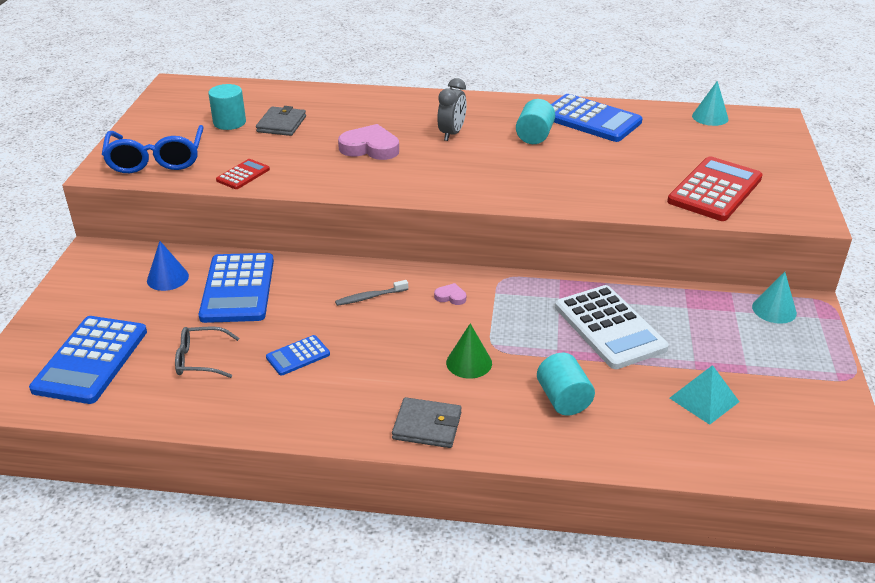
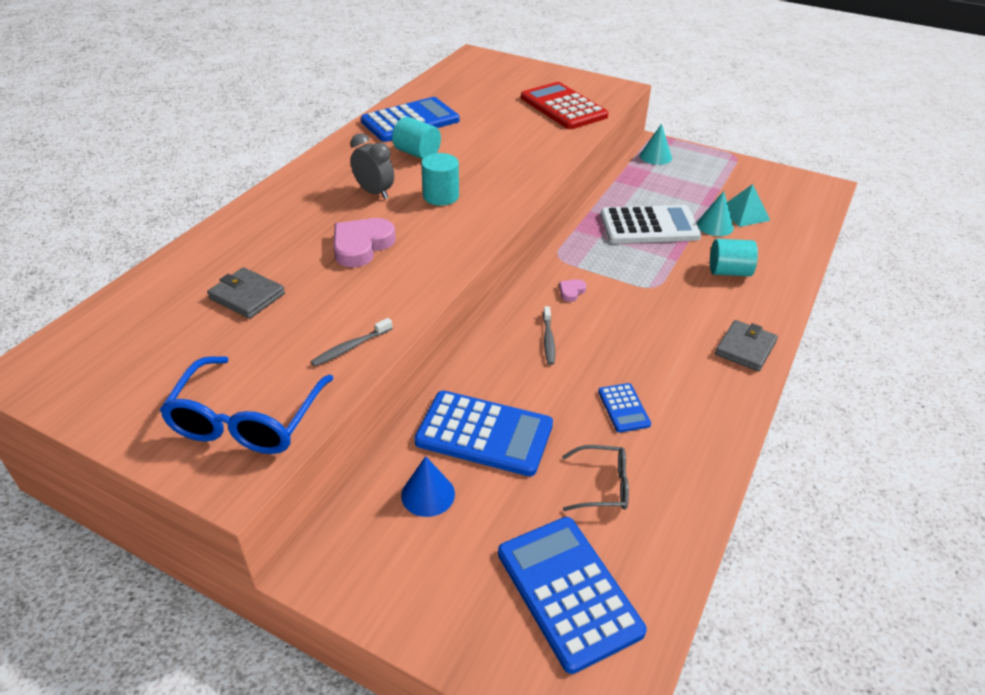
camera: 70 degrees left, 5 degrees up
(91, 360) = (568, 591): blue calculator -> blue calculator turned 150 degrees counterclockwise
(156, 160) = (246, 420): blue glasses -> blue glasses turned 90 degrees clockwise
(200, 359) = (603, 486): grey glasses -> grey glasses turned 105 degrees counterclockwise
(229, 122) = (200, 338): turquoise cylinder -> turquoise cylinder (441, 196)
(243, 175) = (351, 347): red calculator -> grey toothbrush
(469, 362) = (669, 305): green cone -> none
(710, 117) = (451, 76): turquoise cone -> turquoise cone (715, 226)

